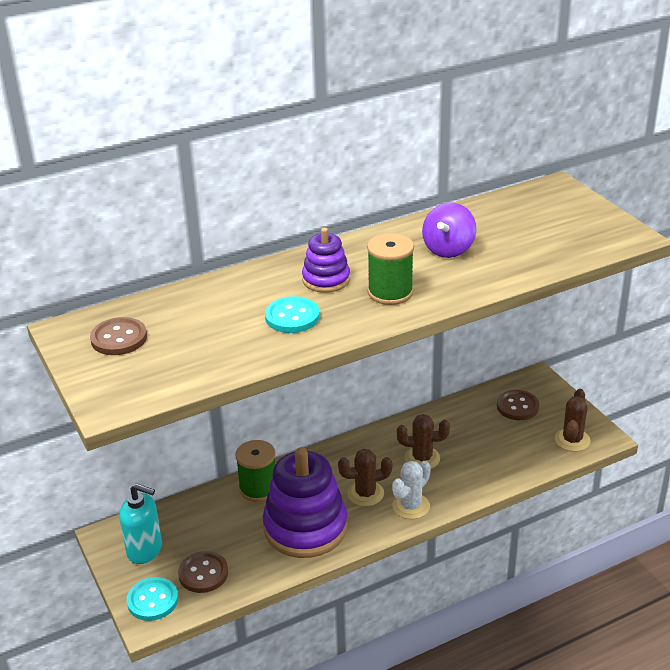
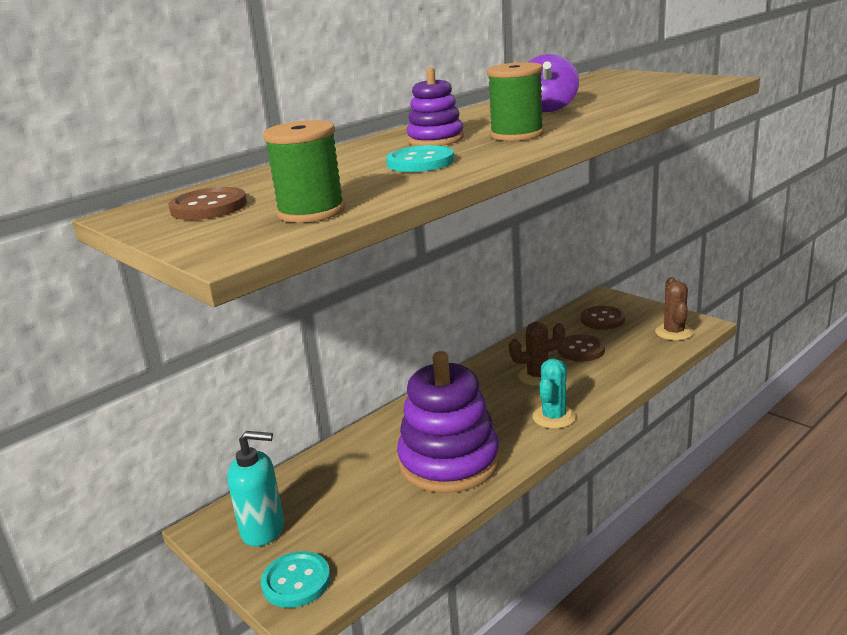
camera: 15 degrees left, 10 degrees down
(203, 573) = (349, 536): brown button -> brown button (581, 350)
(258, 488) = (375, 439): green spool -> green spool (311, 212)
(365, 493) = (498, 417): brown cactus -> none
(411, 506) = (554, 417): white cactus -> turquoise cactus

